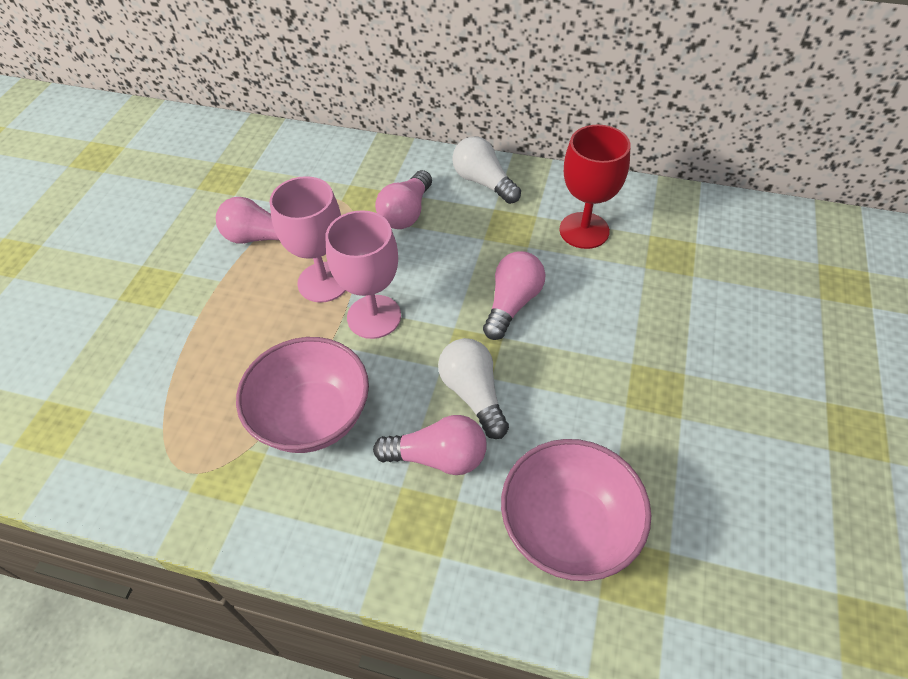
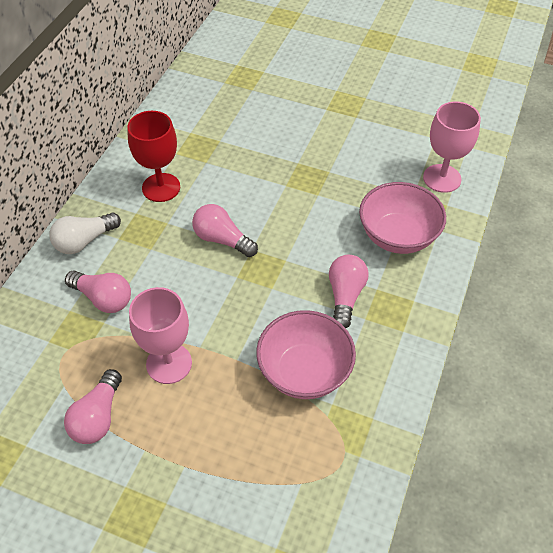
camera: 85 degrees left, 0 degrees up
(374, 317) = (215, 328): pink goblet -> pink goblet (442, 178)
(473, 394) = (298, 271): white light bulb -> none

